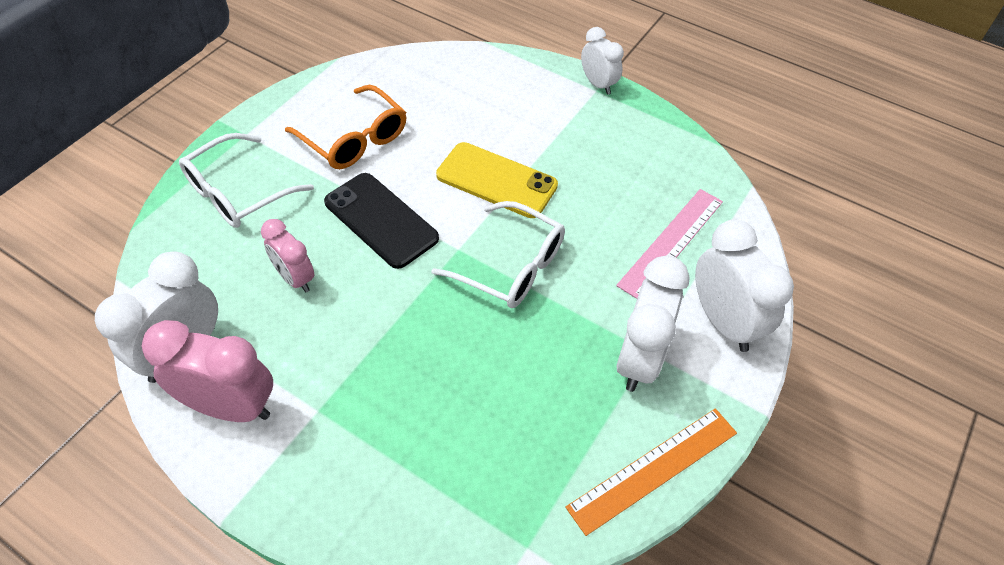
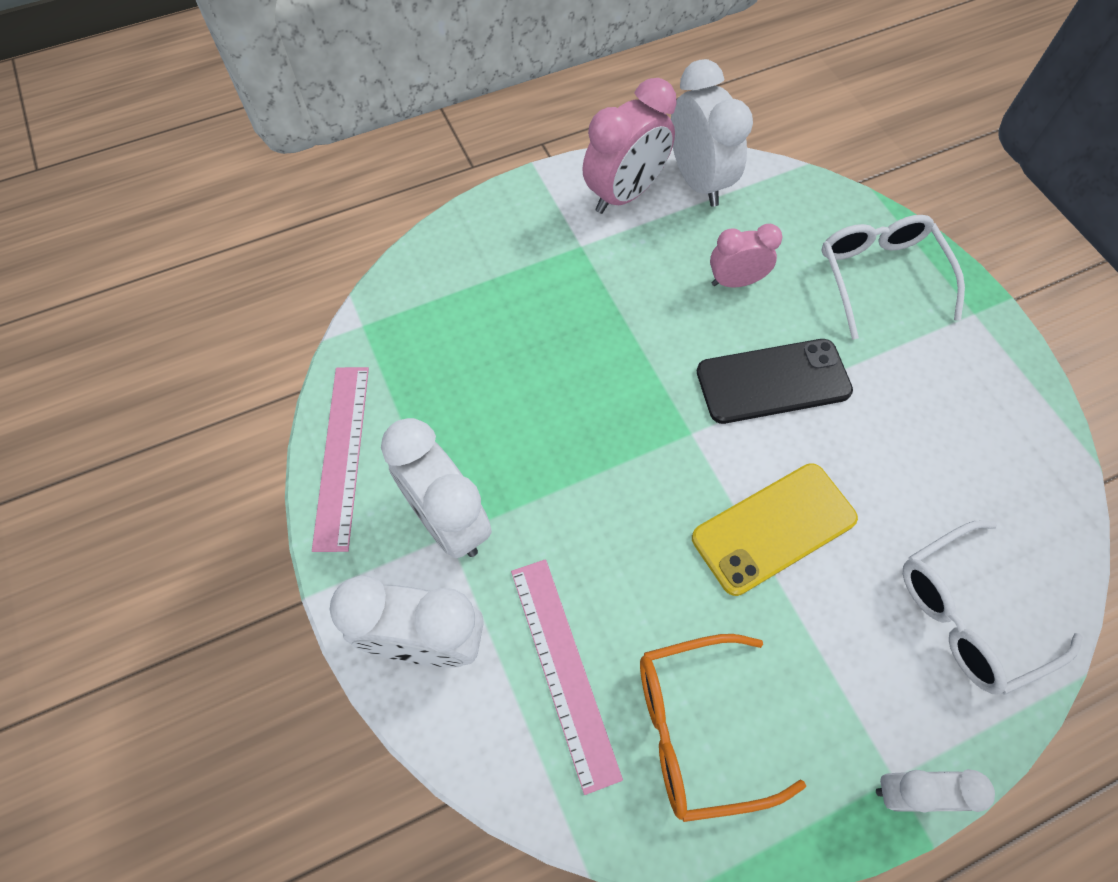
camera: 125 degrees right, 10 degrees up
(354, 139) = (920, 412): orange glasses -> orange glasses (697, 728)
(510, 266) = (637, 470): white glasses -> white glasses (968, 614)
(653, 469) = (341, 455): orange ruler -> pink ruler

